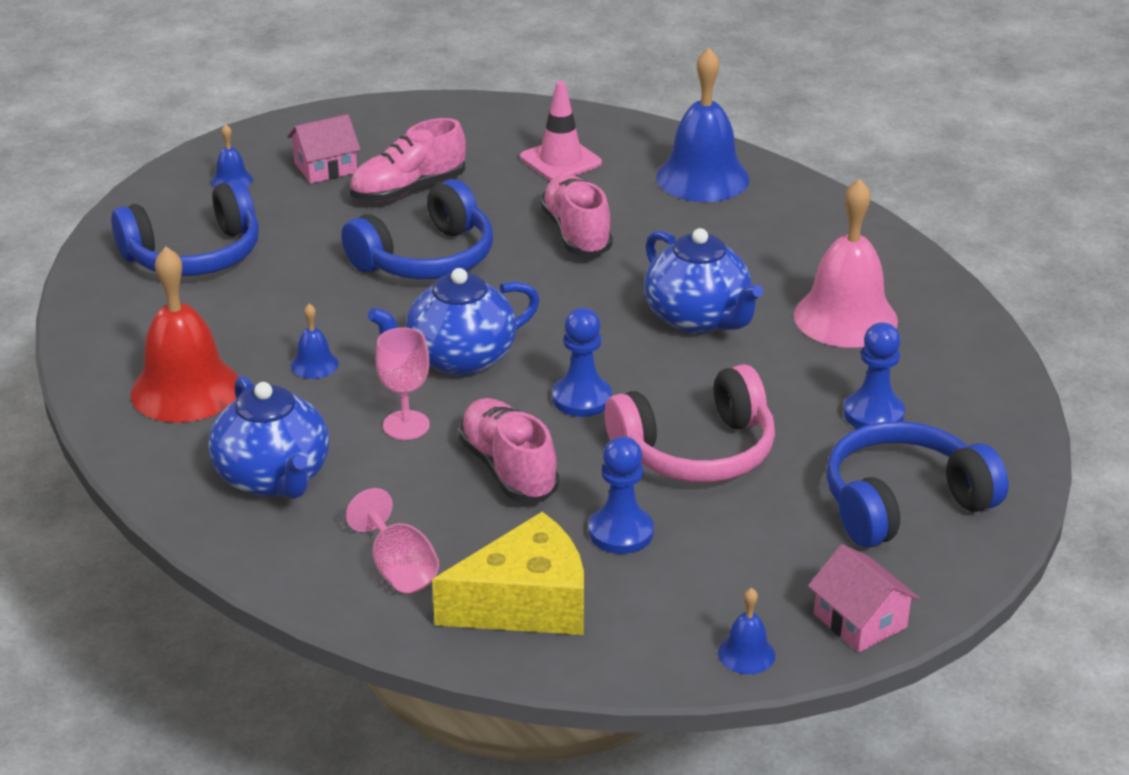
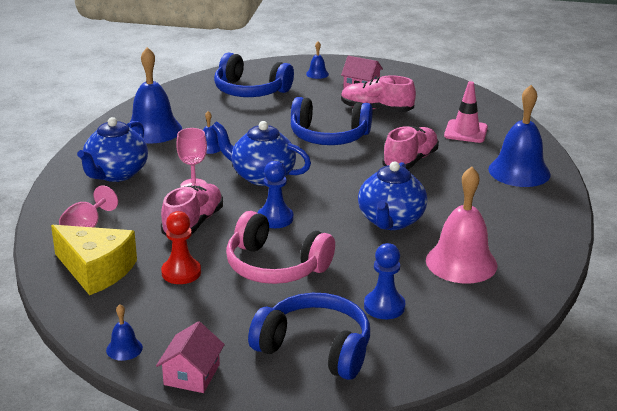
camera: 50 degrees right, 5 degrees down
(185, 389) = (153, 130): red bell -> blue bell
(621, 532) = (181, 272): blue pawn -> red pawn

